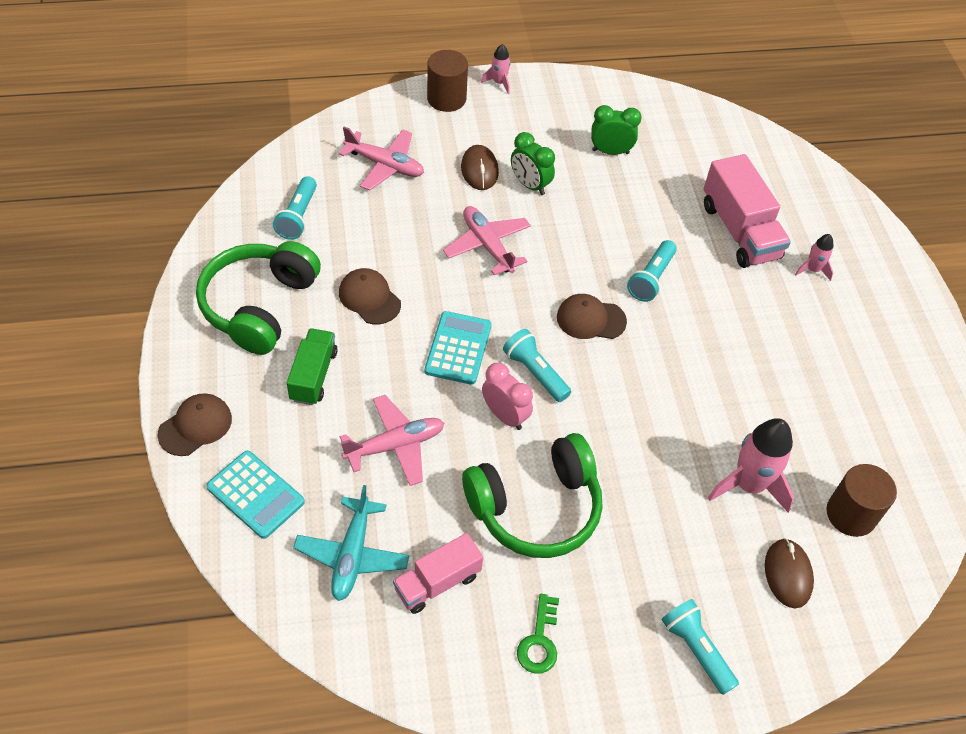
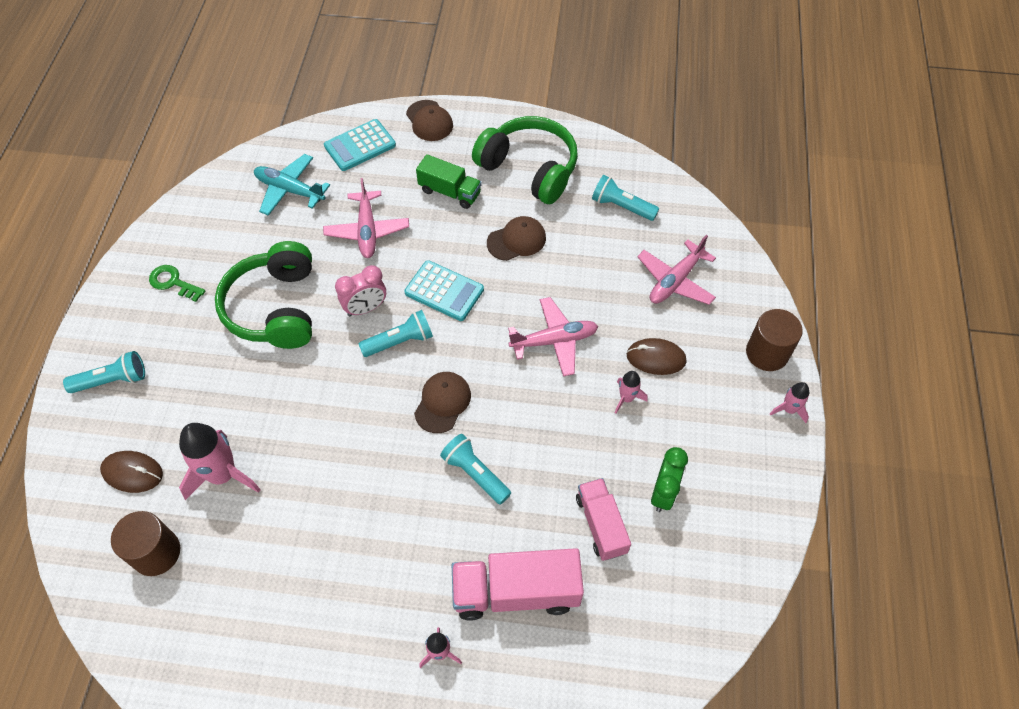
camera: 110 degrees right, 5 degrees up
(437, 582) = (246, 233): pink truck -> pink truck (601, 524)
(530, 185) = (626, 398): green clock -> pink rocket

